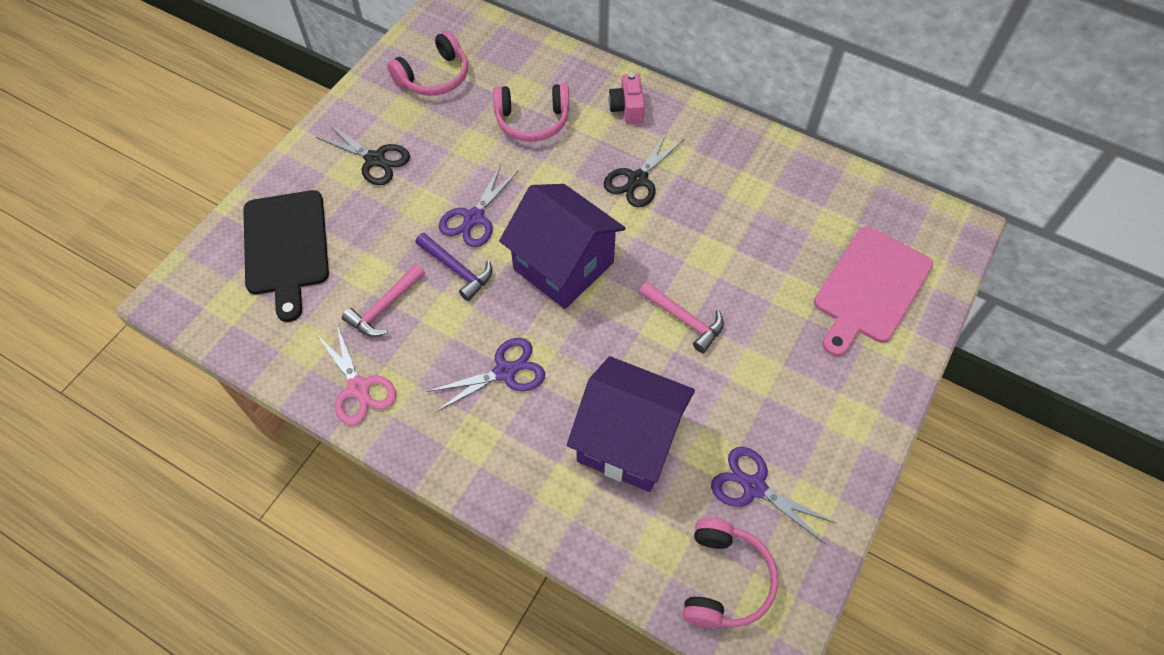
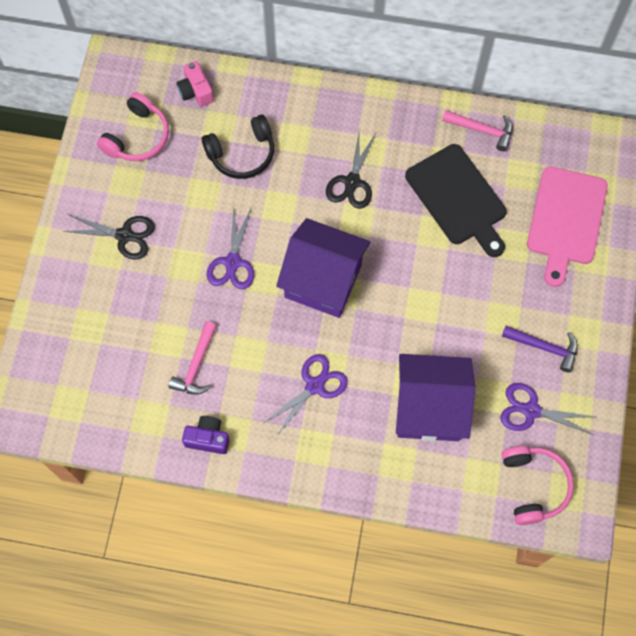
camera: 20 degrees left, 10 degrees up
(286, 247) = (89, 340): black cutting board -> black cutting board (458, 198)
(359, 388) = (208, 438): pink scissors -> purple camera
(457, 269) = (239, 313): purple hammer -> purple hammer (544, 347)
(532, 120) = (242, 153): pink headphones -> black headphones
(627, 108) = (317, 115): pink camera -> pink camera (196, 91)
(684, 319) = (434, 295): pink hammer -> pink hammer (482, 130)

